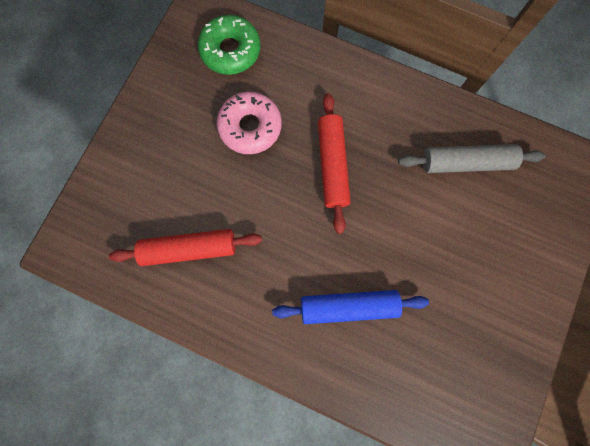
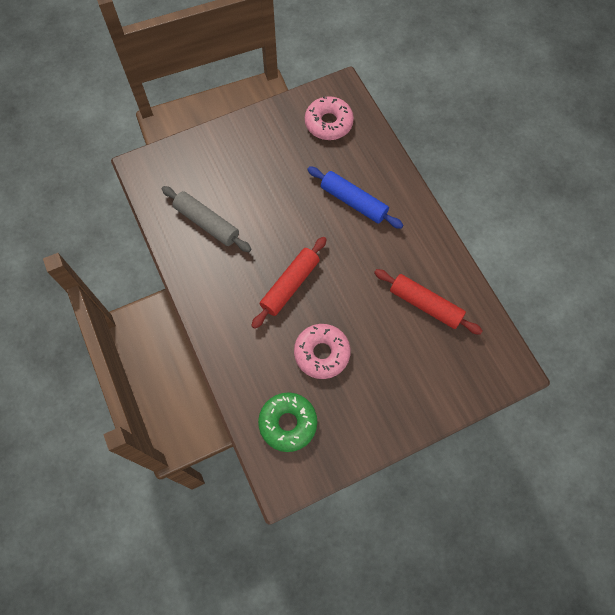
camera: 140 degrees left, 10 degrees down
(460, 388) = (328, 123): none -> pink donut

